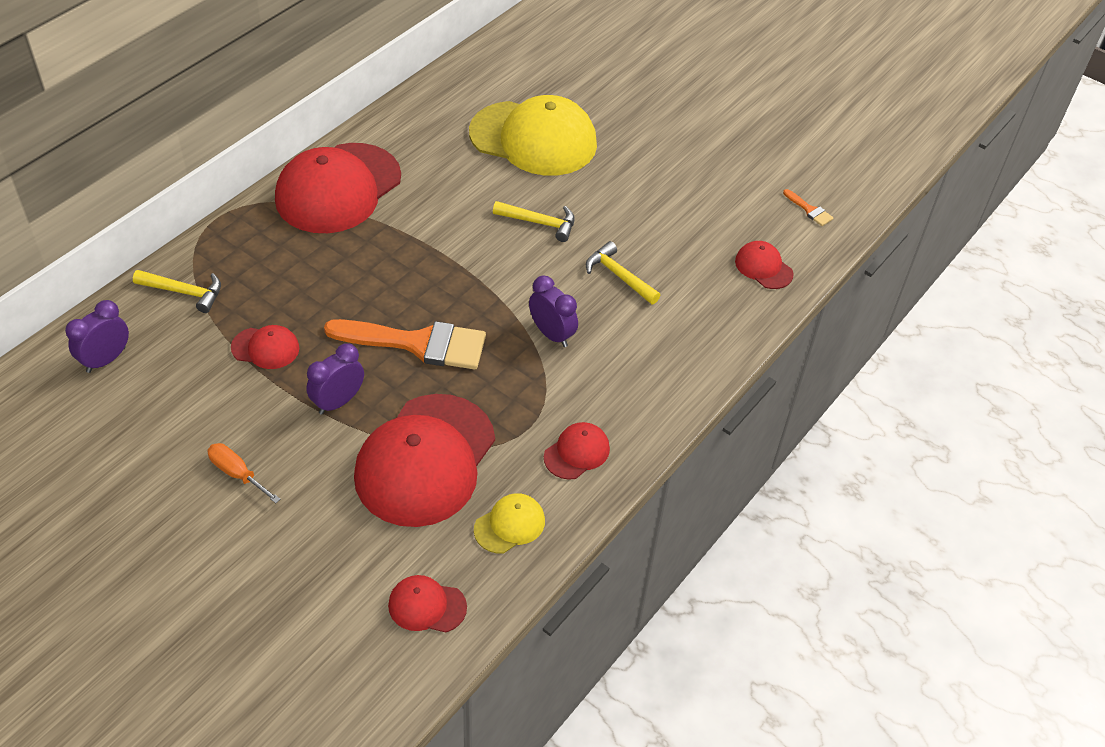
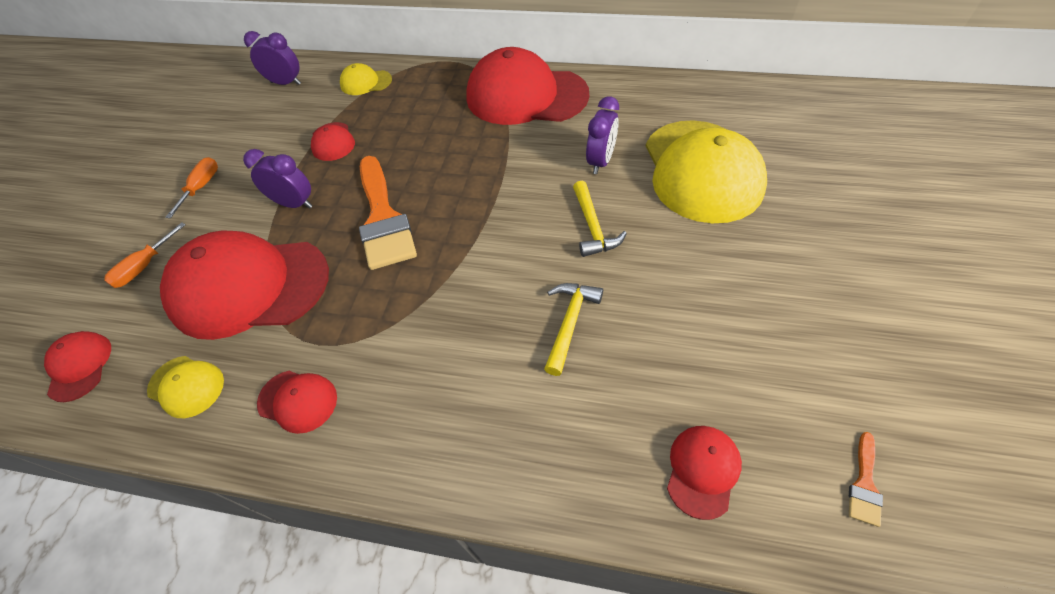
camera: 70 degrees right, 5 degrees up
(184, 292) = (366, 82): yellow hammer -> yellow cap
(327, 540) = (144, 267): none -> orange screwdriver
(552, 334) = (449, 305): purple clock -> purple clock (600, 162)

